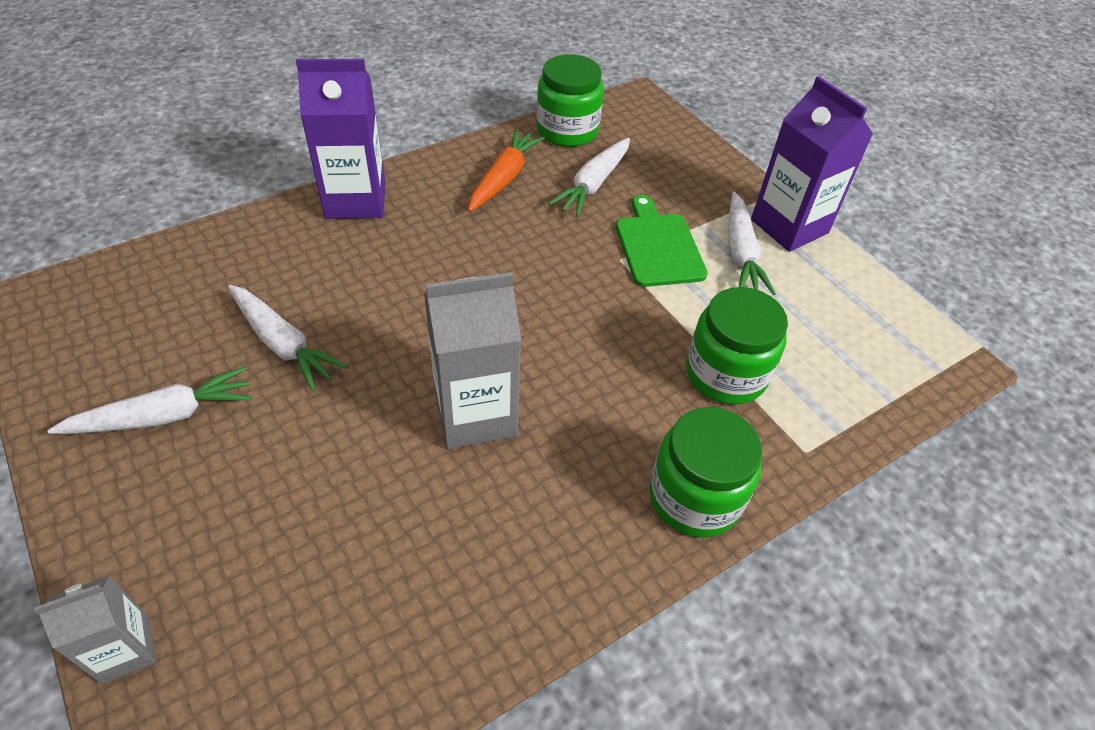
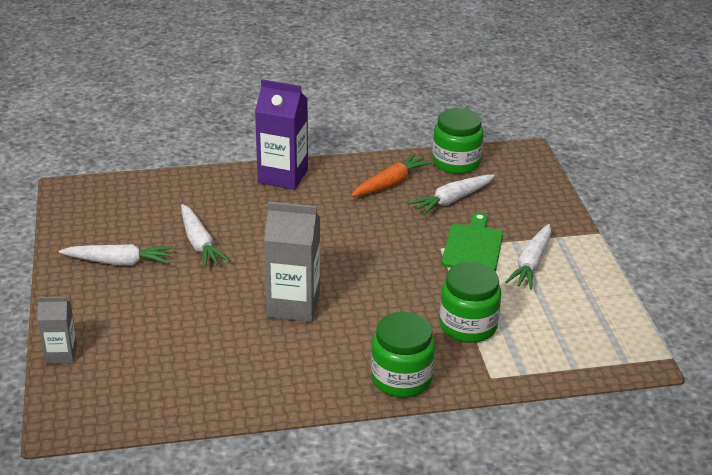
camera: 25 degrees right, 15 degrees down
(789, 226) = (582, 256): purple carton -> none

